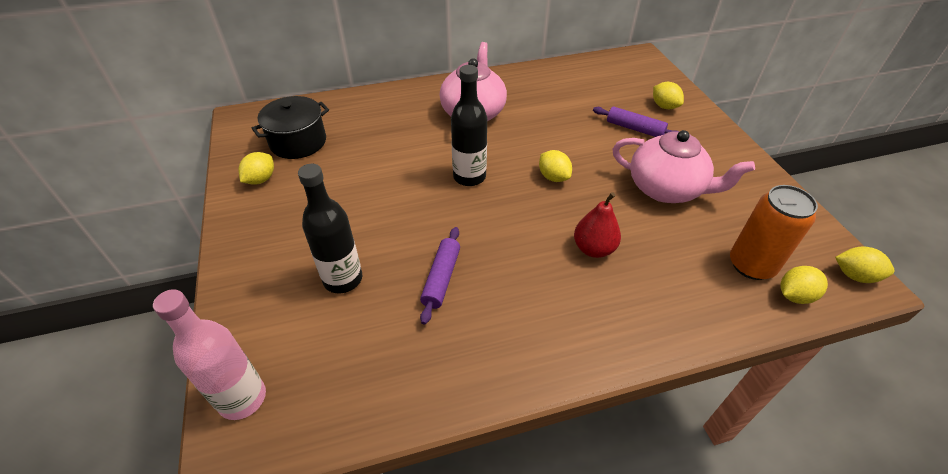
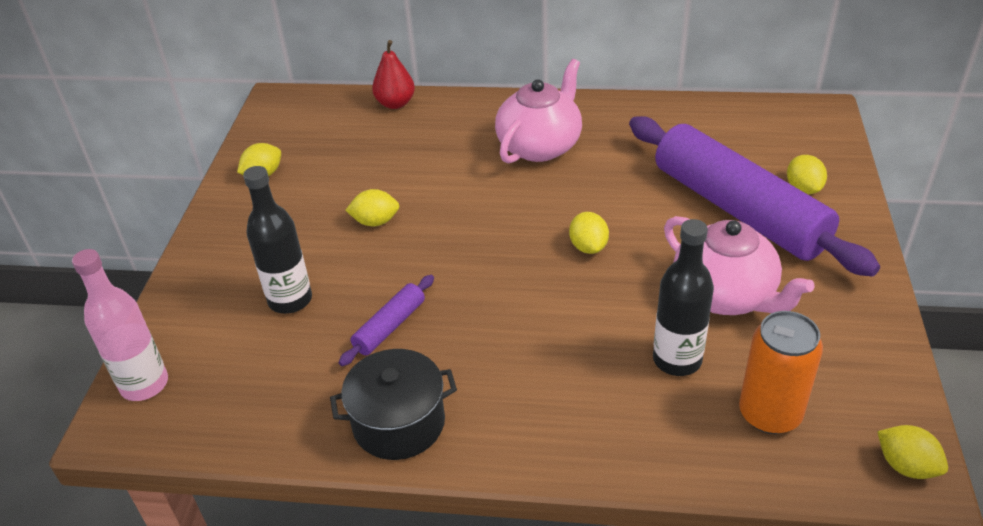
camera: 25 degrees right, 5 degrees down
(298, 142) = (322, 141): black pot -> black pot (399, 423)
(469, 177) = (487, 223): black bottle -> black bottle (677, 360)
(593, 249) = (581, 341): red pear -> red pear (395, 103)
(635, 129) = (738, 210): purple rolling pin -> purple rolling pin, size x2.41
(794, 295) = (800, 464): yellow lemon -> yellow lemon (375, 222)

